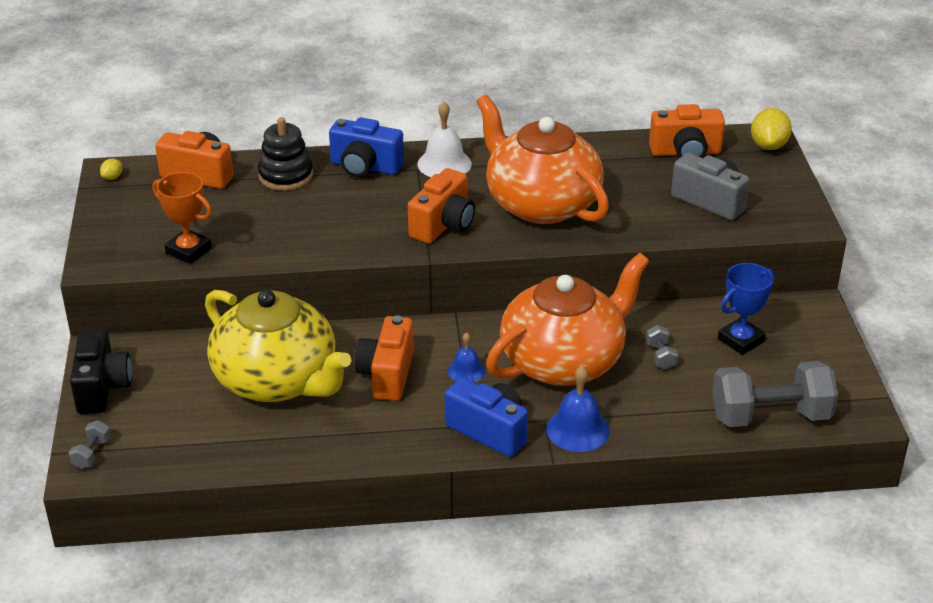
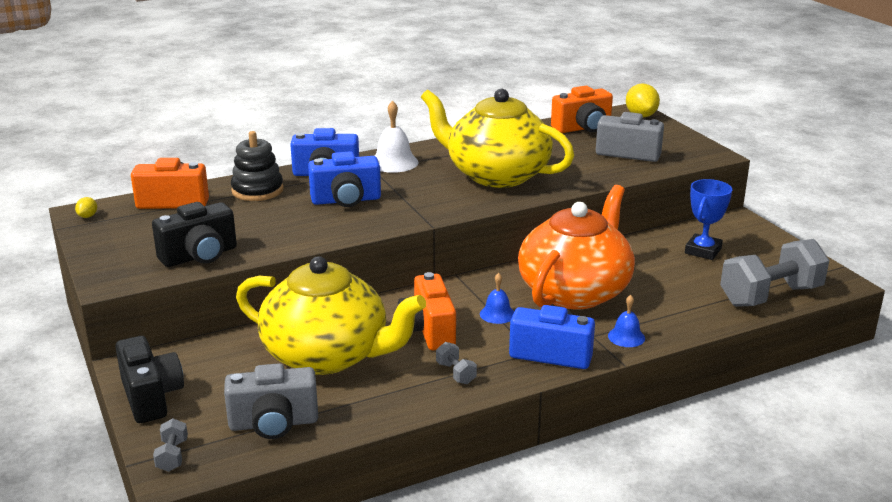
camera: 20 degrees left, 10 degrees down
(188, 250) = (199, 256): orange trophy -> black camera
(191, 443) = (274, 423): none -> grey camera
(365, 207) = (346, 200): none -> blue camera
(443, 225) = (425, 201): orange camera -> none
(541, 204) = (496, 175): orange teapot -> yellow teapot
(578, 429) = (626, 337): blue bell -> blue bell, size x0.62
(660, 356) = (650, 273): grey dumbbell -> grey dumbbell (456, 373)

